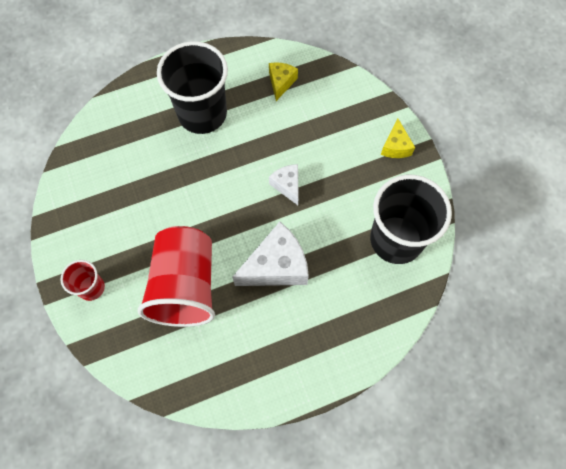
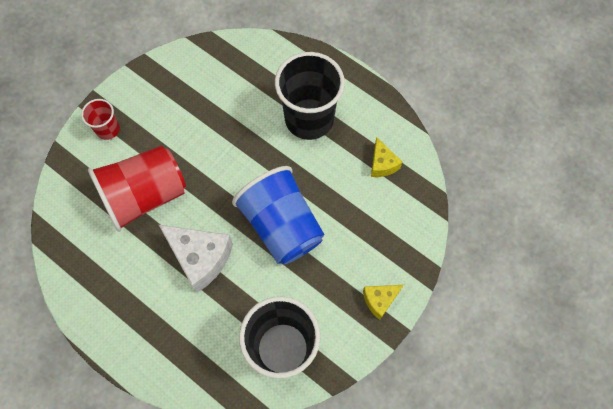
camera: 60 degrees right, 0 degrees up
(281, 83) = (382, 164): yellow cheese -> yellow cheese turned 90 degrees clockwise
(287, 185) = (281, 226): white cheese -> blue cup

